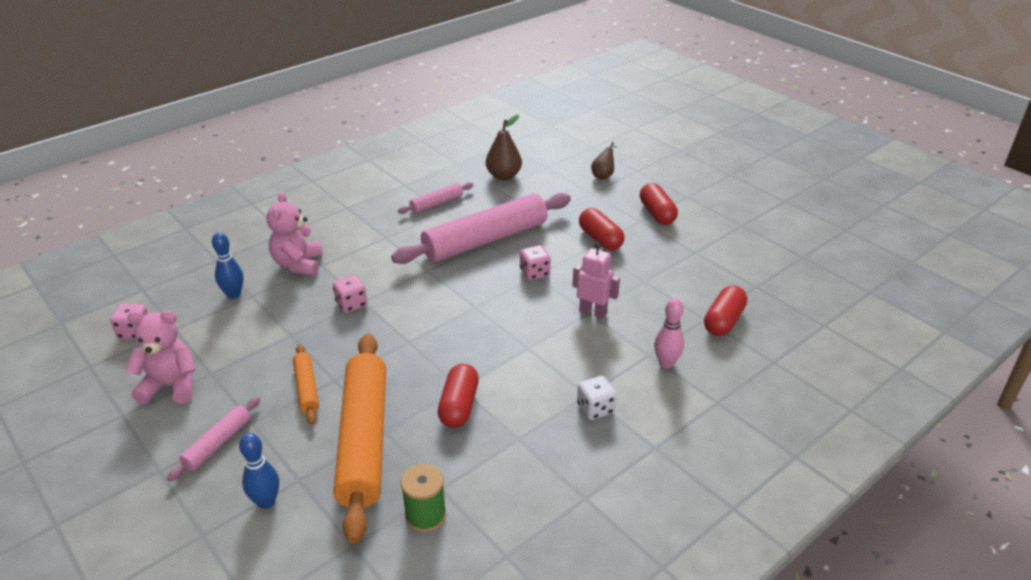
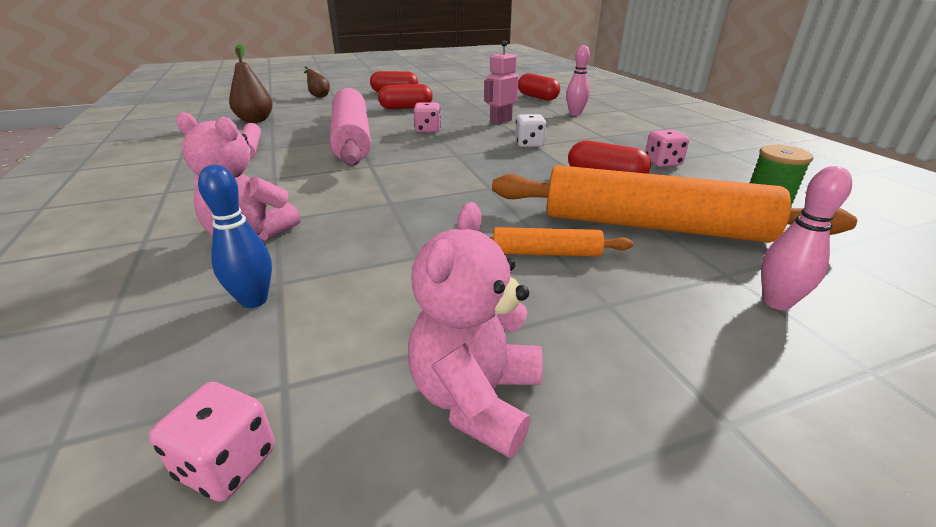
camera: 70 degrees left, 5 degrees down
(218, 443) = (654, 341): pink rolling pin -> none
(266, 502) = (776, 302): blue bowling pin -> pink bowling pin
(351, 304) = (389, 209): pink dice -> pink dice (662, 163)
(595, 409) = (620, 136): white dice -> white dice (529, 144)

